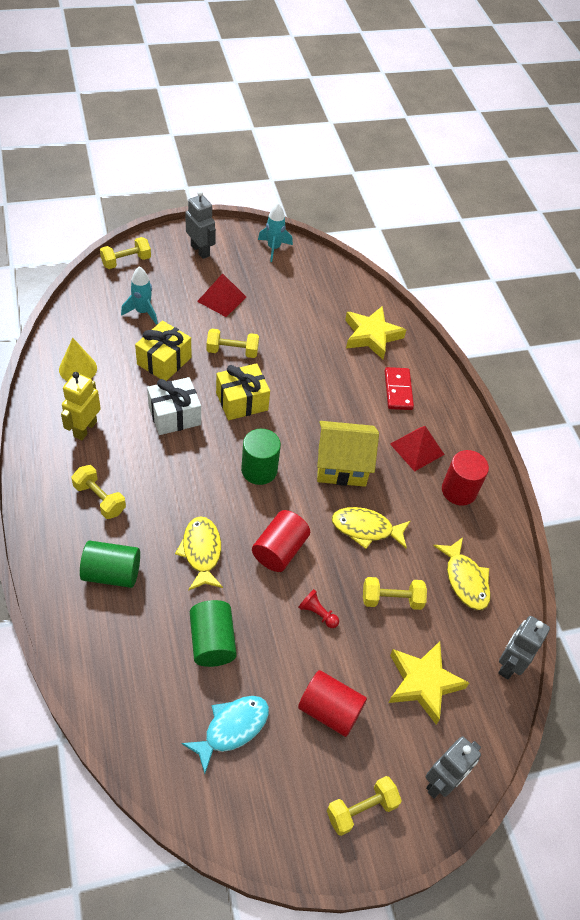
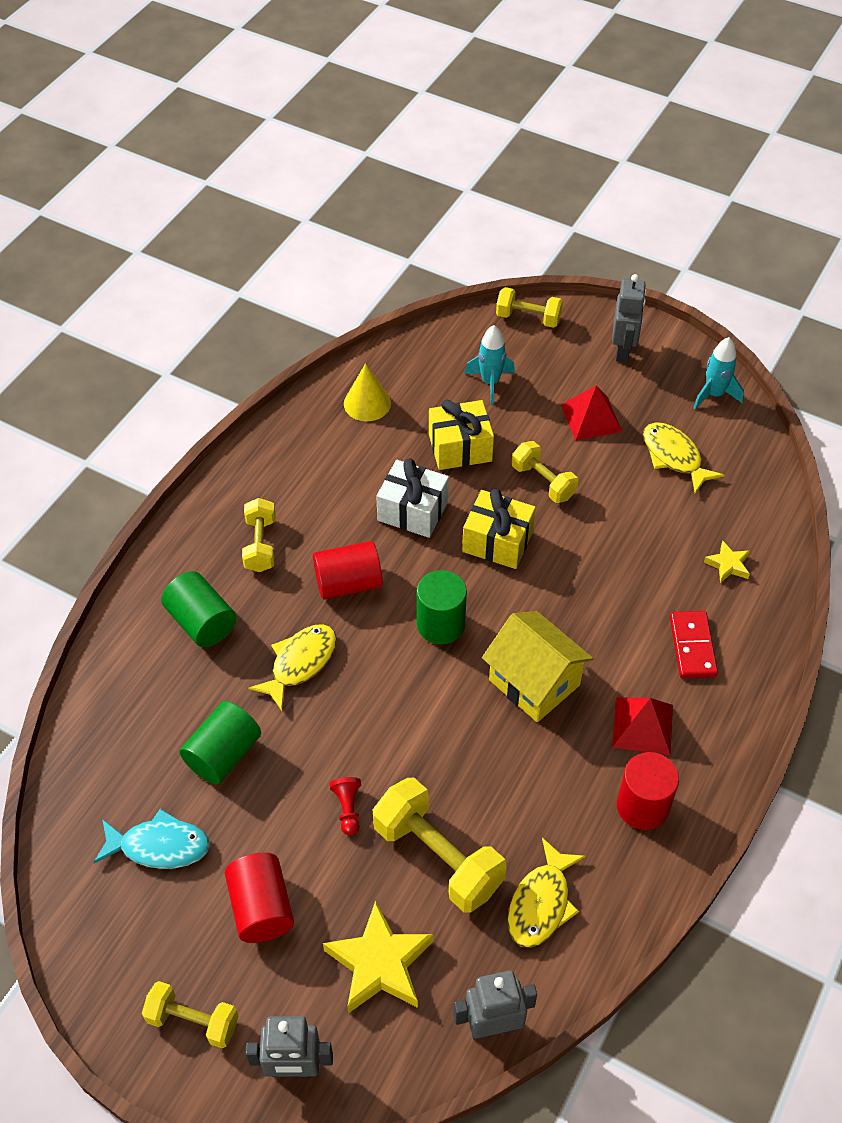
camera: 50 degrees right, 0 degrees up
(85, 429) = (314, 468): yellow robot -> none
(279, 550) = (376, 719): red cylinder -> red cylinder (348, 583)
(366, 529) = (489, 766): yellow fish -> yellow fish (674, 457)
(371, 335) = (728, 565): yellow star -> yellow star, size x0.51
(391, 599) = (438, 857): yellow dumbbell -> yellow dumbbell, size x1.65
(398, 390) = (692, 646): red domino -> red domino turned 45 degrees counterclockwise

